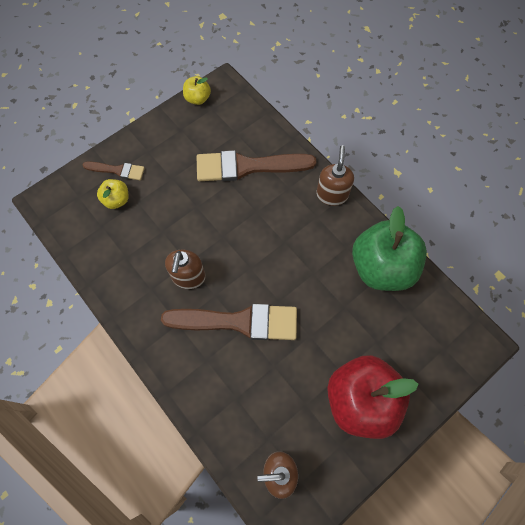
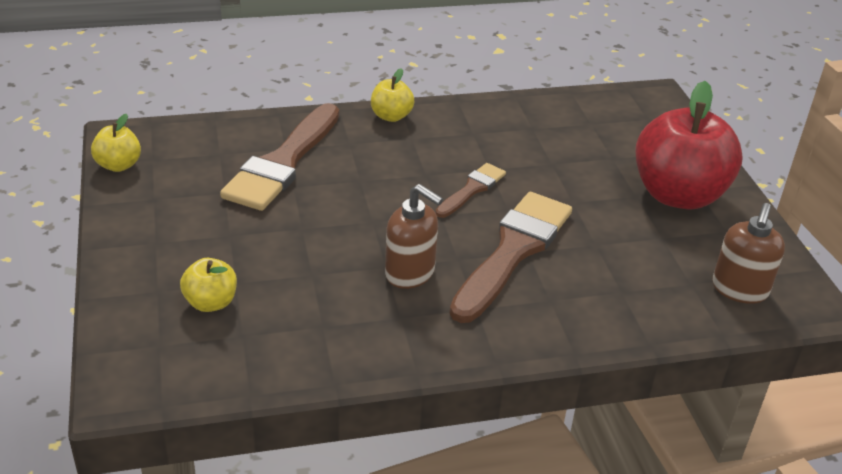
camera: 65 degrees left, 30 degrees down
(117, 170) = (156, 284): brown brush -> brown brush (472, 189)
(332, 194) = (391, 116): brown soap dispenser -> yellow apple
(381, 267) = (520, 120): green apple -> none

